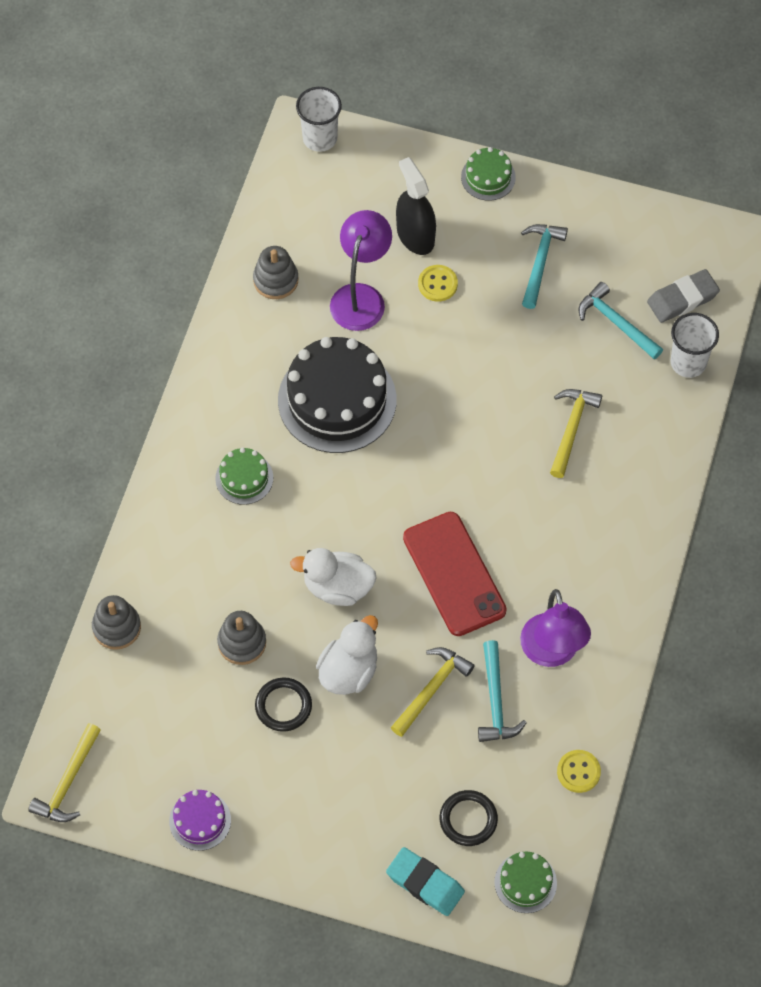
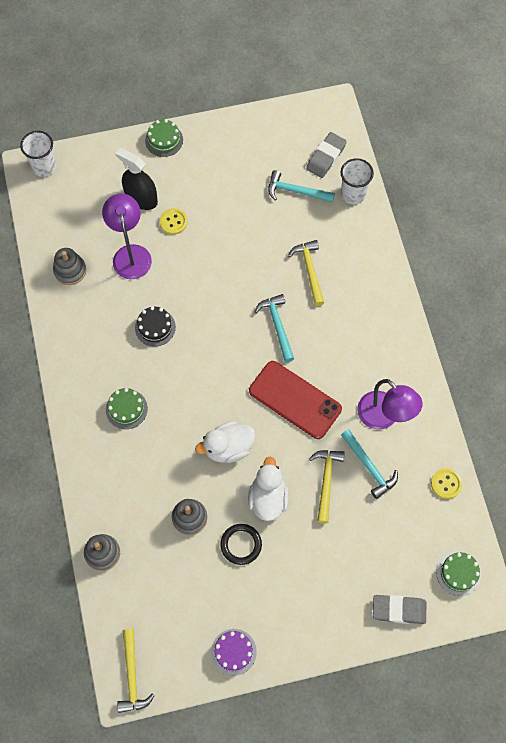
camera: 30 degrees left, 5 degrees up
(337, 400) = (155, 327): black cake -> black cake, size x0.48
(425, 883) = (399, 610): turquoise eraser -> grey eraser
(468, 819) = (399, 552): black ring -> none
(540, 261) = (227, 177): turquoise hammer -> turquoise hammer (277, 325)

